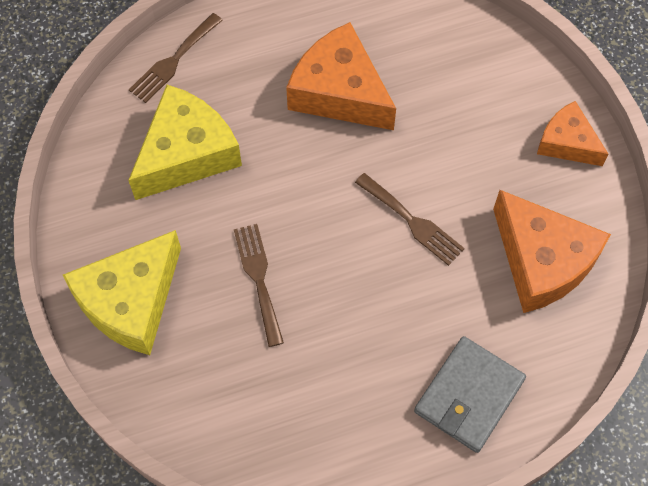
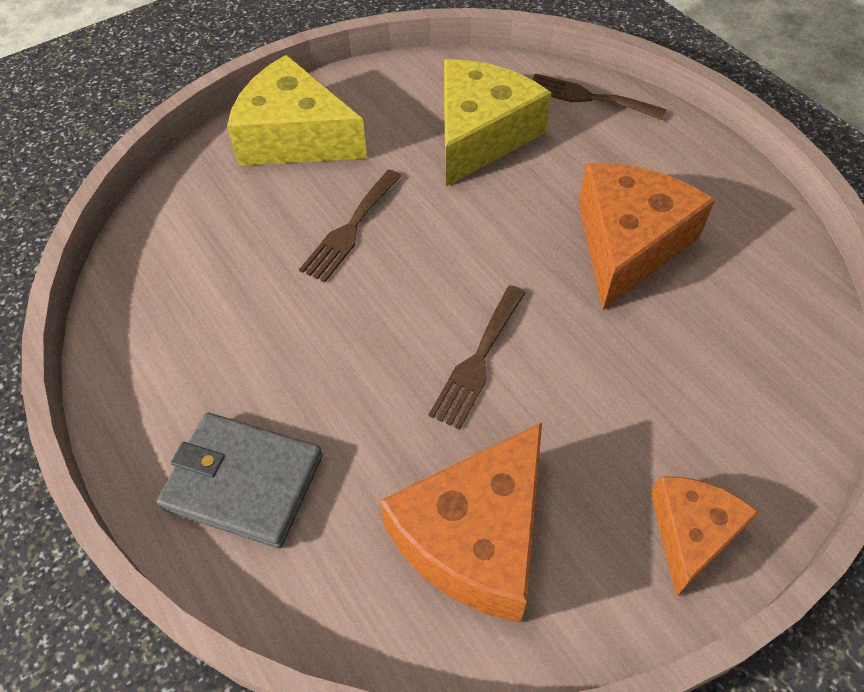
camera: 75 degrees right, 10 degrees down
(187, 153) = (481, 135): yellow cheese -> yellow cheese turned 90 degrees counterclockwise
(258, 278) = (350, 229): brown fork -> brown fork turned 150 degrees clockwise

